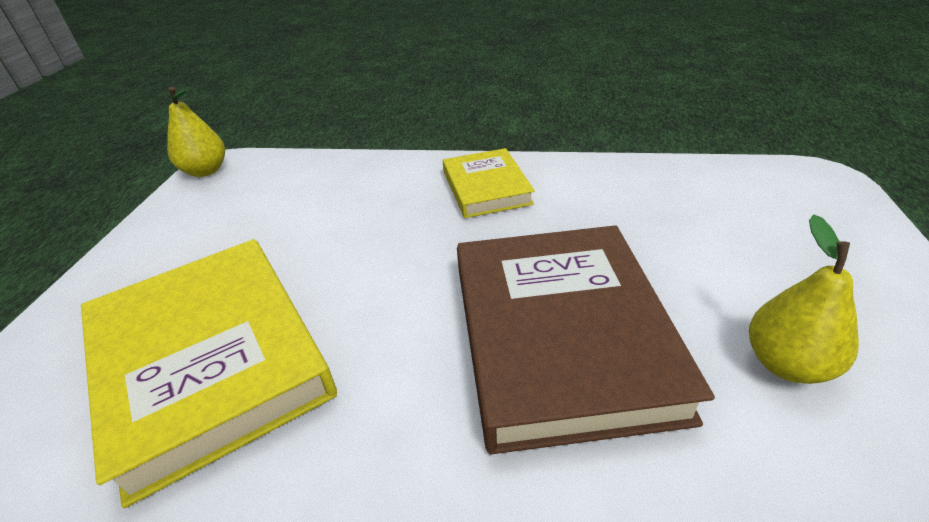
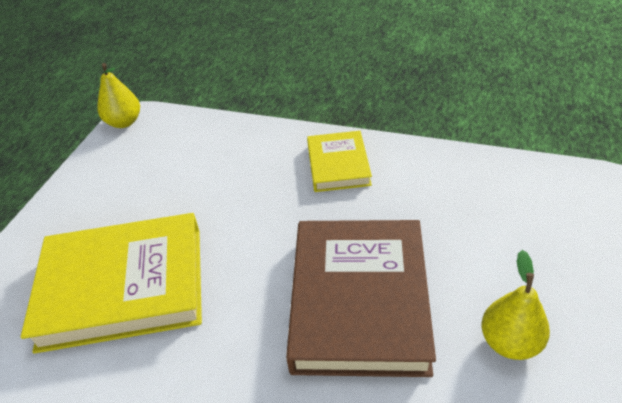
camera: 10 degrees right, 5 degrees up
(211, 361) = (123, 286): yellow book -> yellow book turned 75 degrees counterclockwise

